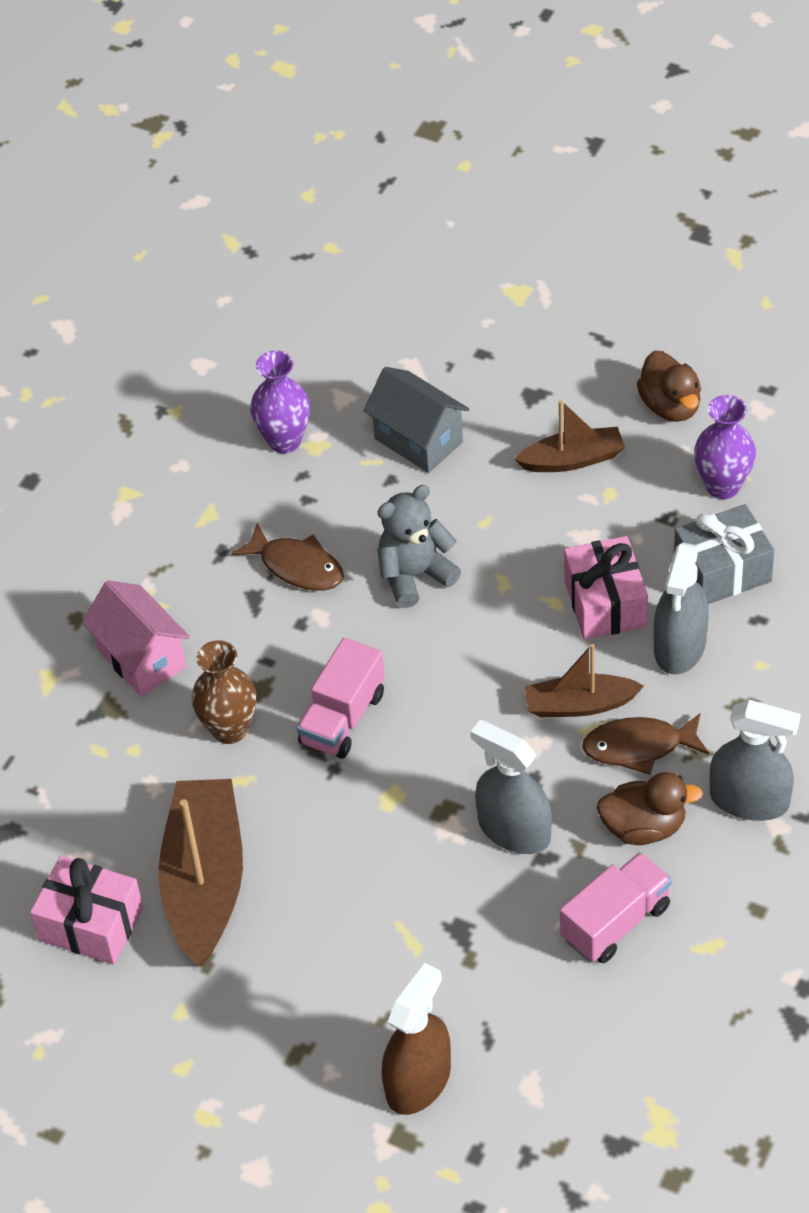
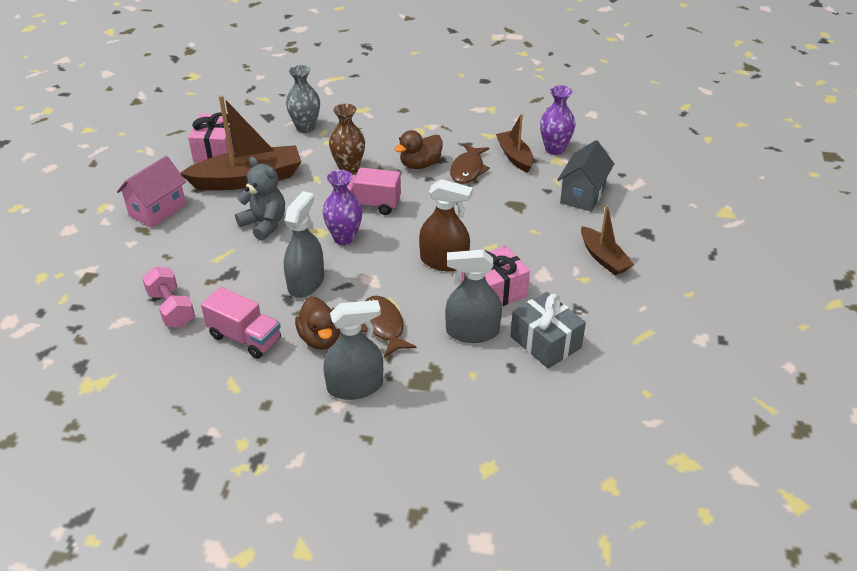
camera: 70 degrees right, 10 degrees down
(72, 776) = (305, 128): none -> grey vase
(141, 659) = (385, 133): pink house -> pink house (157, 210)
(415, 575) = (480, 211): grey teddy bear -> grey teddy bear (264, 224)
(418, 1081) = (125, 276): brown spray bottle -> brown spray bottle (444, 261)
(521, 1016) = (171, 309): none -> pink dumbbell
(579, 705) = (408, 294): brown boat -> brown boat (514, 157)
(670, 406) = (675, 294): brown duck -> brown duck (420, 164)
(723, 486) = (620, 330): purple vase -> purple vase (344, 238)
(749, 800) = (355, 386): grey spray bottle -> grey spray bottle turned 105 degrees counterclockwise

